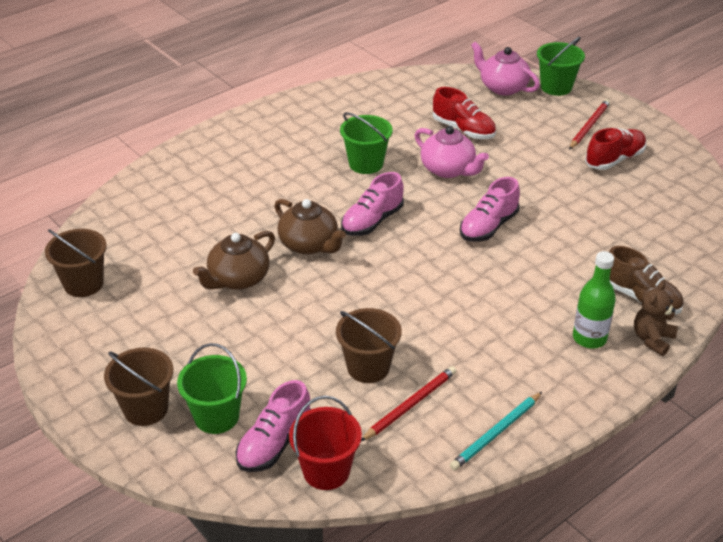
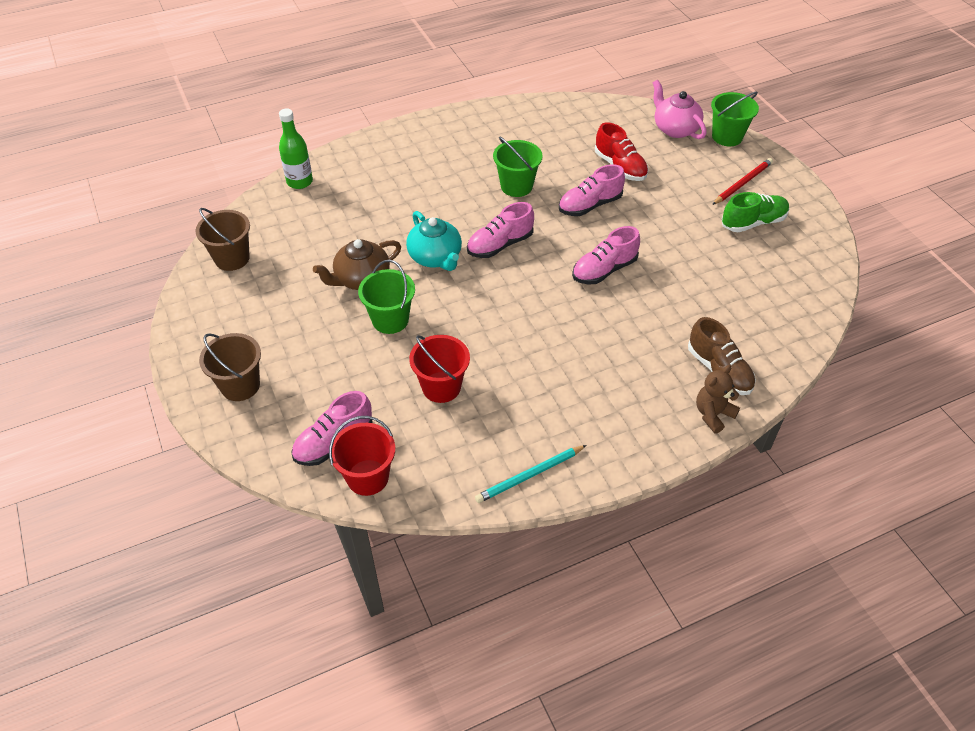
camera: 15 degrees right, 10 degrees up
(216, 416) = (295, 405): green bucket -> green bucket (390, 320)
(309, 244) = (435, 257): brown teapot -> turquoise teapot
(368, 367) = (441, 387): brown bucket -> red bucket
(410, 405) = (464, 431): red pencil -> none
(448, 169) = (590, 205): pink teapot -> pink shoe
(589, 338) = (653, 401): green bottle -> green bottle (299, 182)
(614, 159) = (753, 222): red shoe -> green shoe

